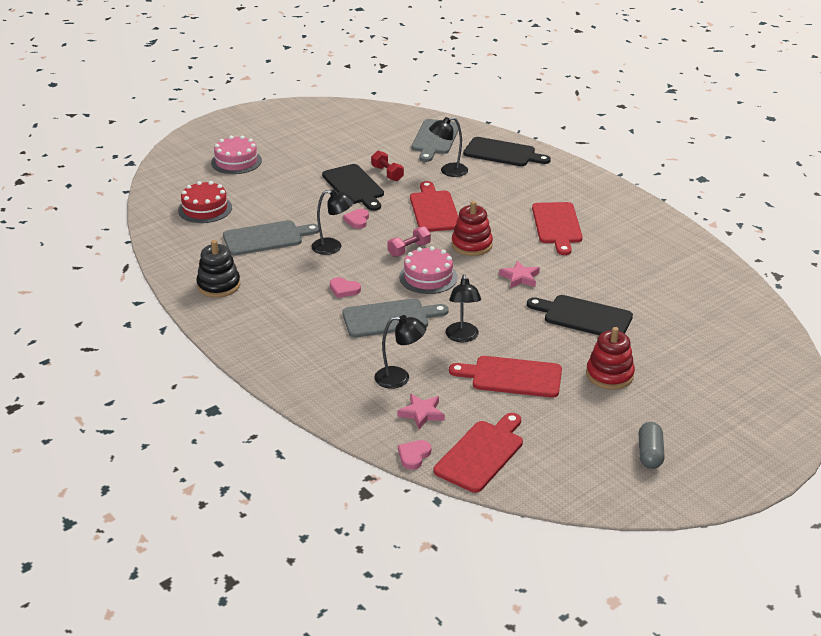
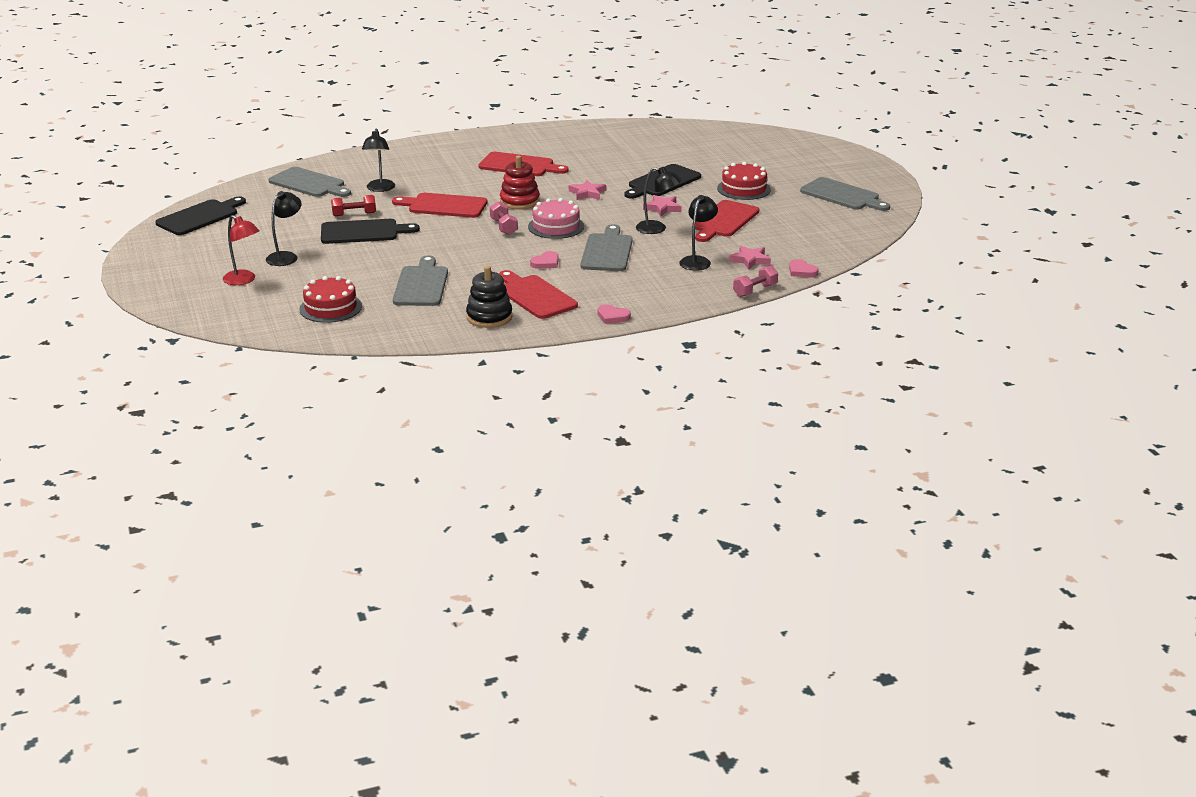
camera: 70 degrees left, 5 degrees down
(236, 161) = (244, 280): pink cake -> red lamp
(333, 247) = (468, 257): black lamp -> black lamp (286, 256)
(348, 430) = (755, 290): none -> pink dumbbell
(357, 220) = (430, 240): pink heart -> pink heart (612, 316)
(481, 454) = (812, 248): red cutting board -> red cutting board (535, 296)
(502, 153) = (371, 162): black cutting board -> black cutting board (200, 217)
(516, 330) = (662, 208): none -> pink star
(609, 375) = (743, 189): red stacking toy -> red cake
(649, 454) = (842, 195): grey capsule -> grey cutting board

